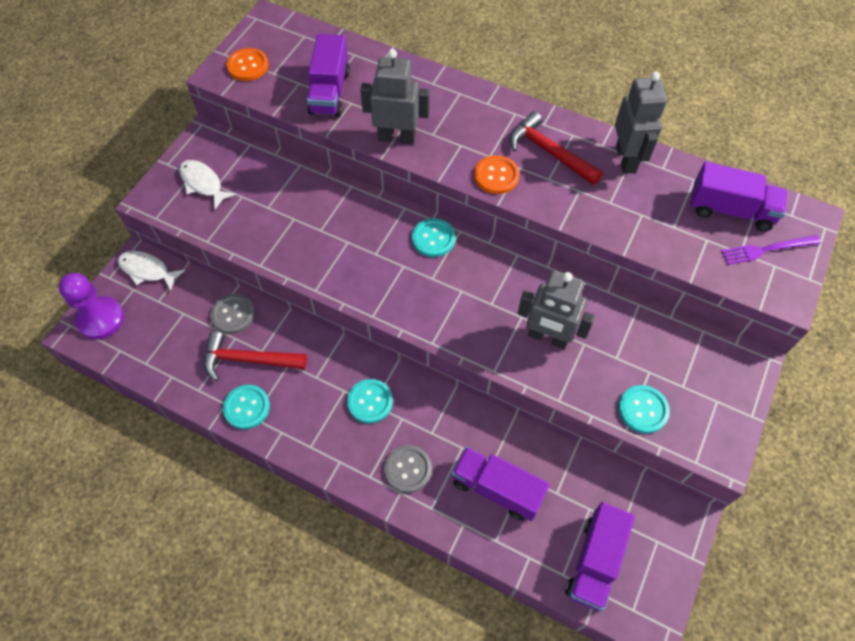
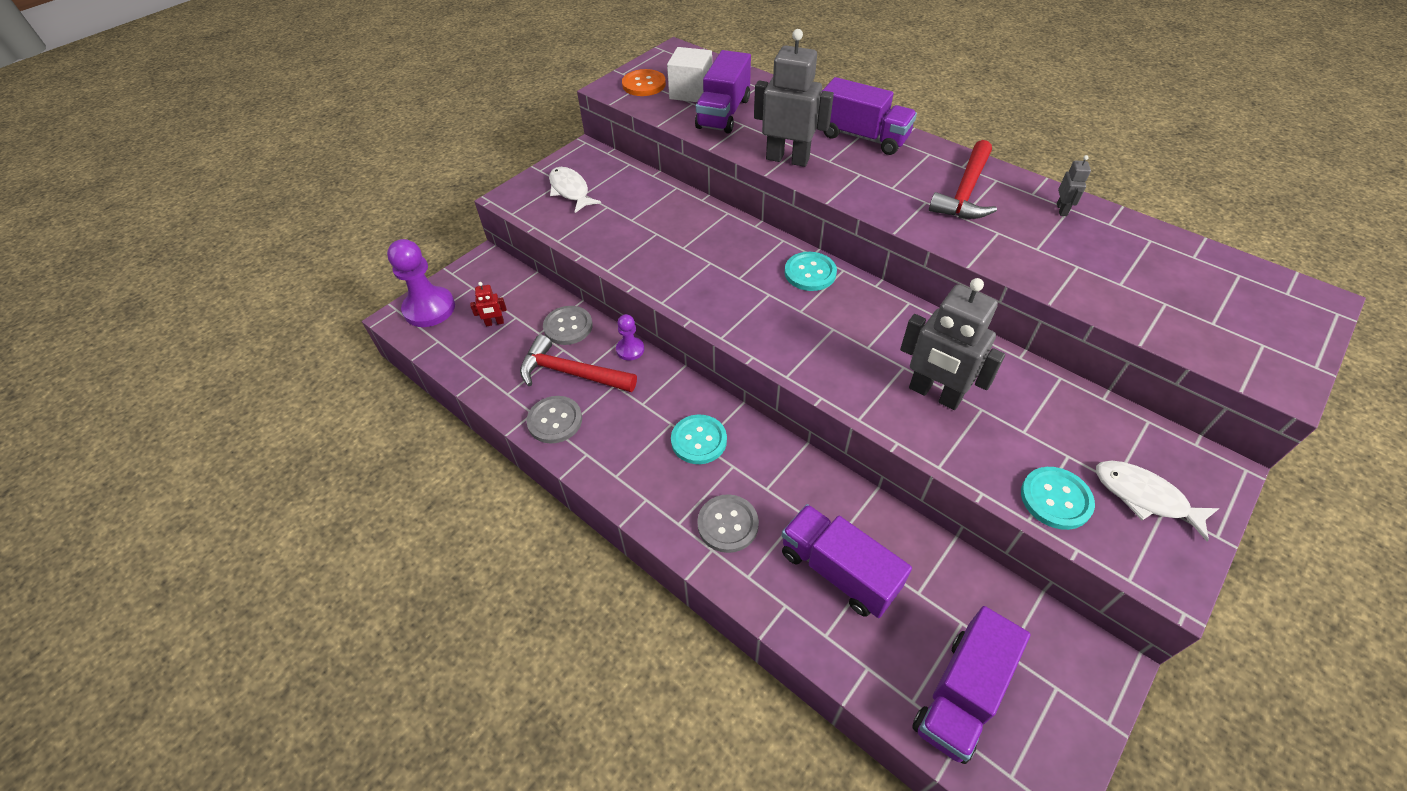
camera: 15 degrees right, 10 degrees down
(147, 270) = (492, 272): white fish -> white fish (1144, 497)
(166, 323) = (494, 323): none -> red robot
(247, 407) = (555, 421): turquoise button -> grey button
(293, 327) = (630, 349): none -> purple pawn
(294, 69) = (691, 92): none -> white cube
(496, 176) = (897, 206): orange button -> none
(549, 152) = (965, 192): red hammer -> red hammer turned 120 degrees counterclockwise
(626, 159) = (1062, 210): grey robot -> grey robot, size x0.44
(730, 210) = (1200, 277): purple truck -> purple truck (862, 137)
(767, 249) = (1252, 325): purple fork -> none

